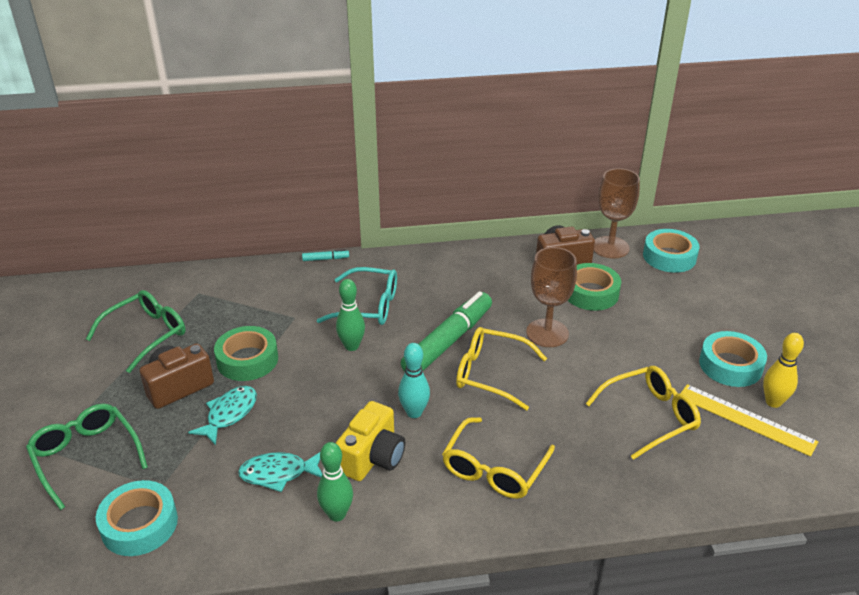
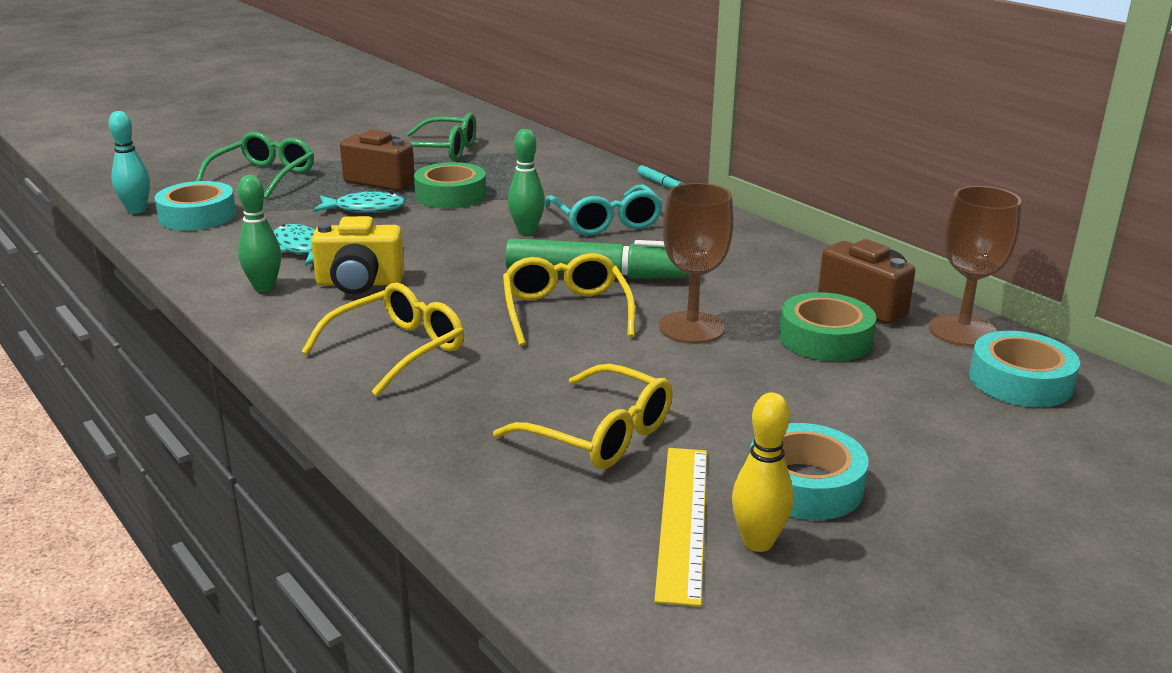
camera: 60 degrees right, 10 degrees down
(414, 412) = (451, 286): turquoise bowling pin -> turquoise bowling pin (136, 210)
(494, 469) = (397, 350): yellow glasses -> yellow glasses turned 135 degrees clockwise

